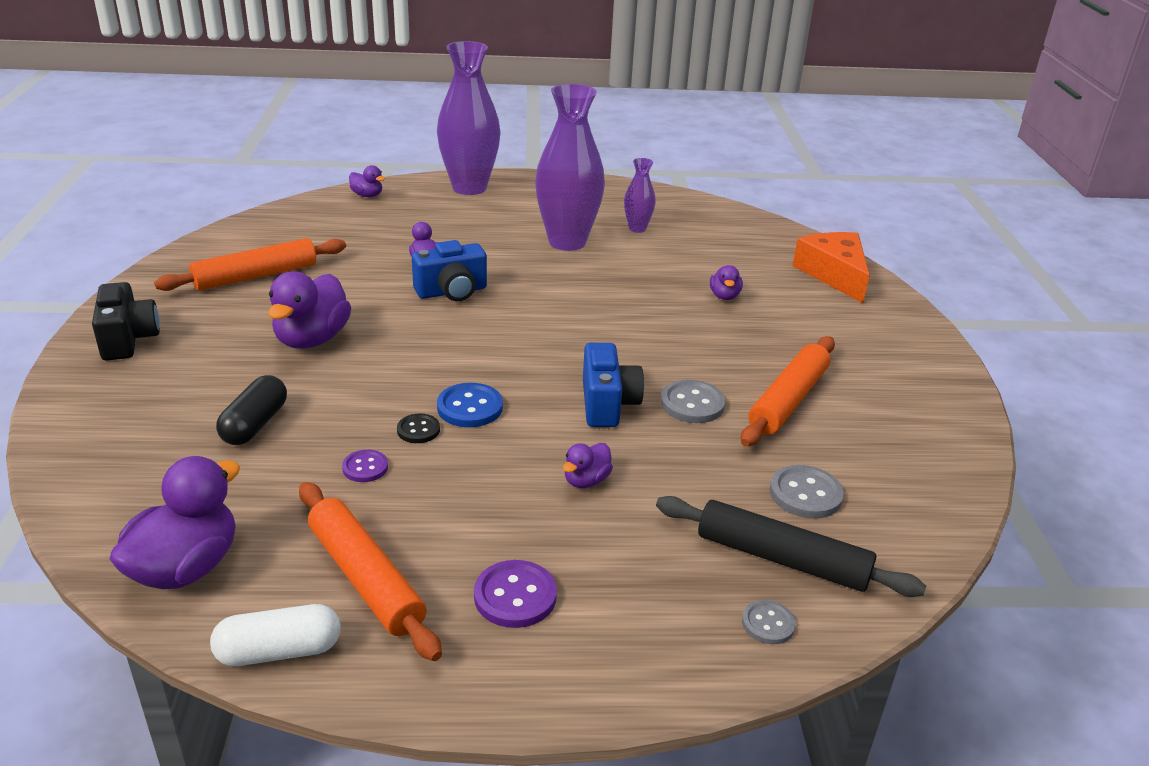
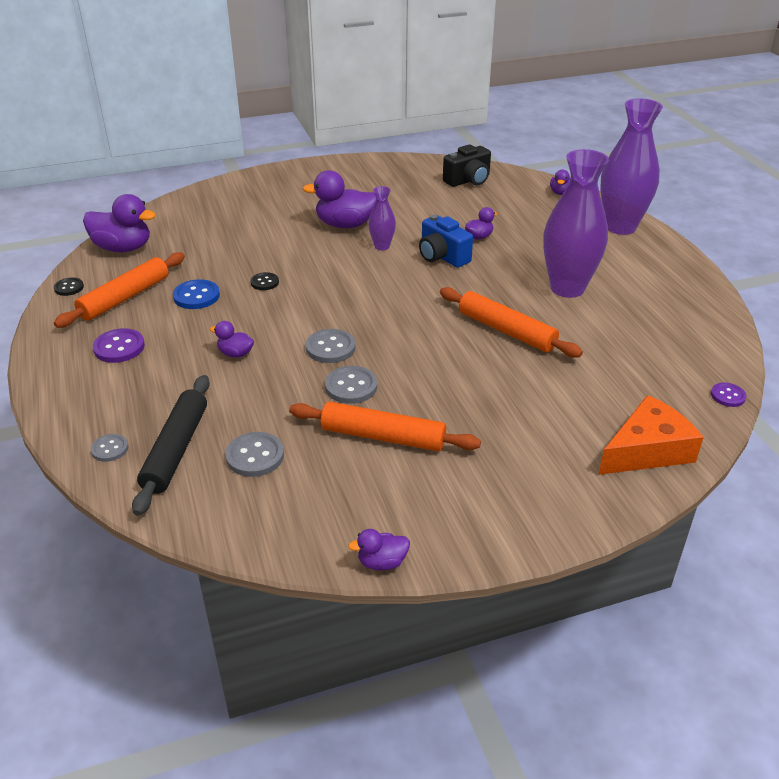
camera: 75 degrees right, 5 degrees up
(128, 339) = (311, 175): black camera -> black camera (468, 180)
(255, 424) = (247, 232): black capsule -> none
(256, 276) = (408, 188): orange rolling pin -> orange rolling pin (506, 331)
(279, 651) = (69, 288): white capsule -> black button
(365, 467) = (220, 274): purple button -> purple button (728, 396)
(470, 407) = (298, 294): blue button -> blue button (196, 296)
(607, 404) = (330, 348): blue camera -> grey button
(637, 228) = (629, 318): purple vase -> purple vase (382, 246)
(724, 296) = (539, 383): purple duck -> purple duck (382, 562)

